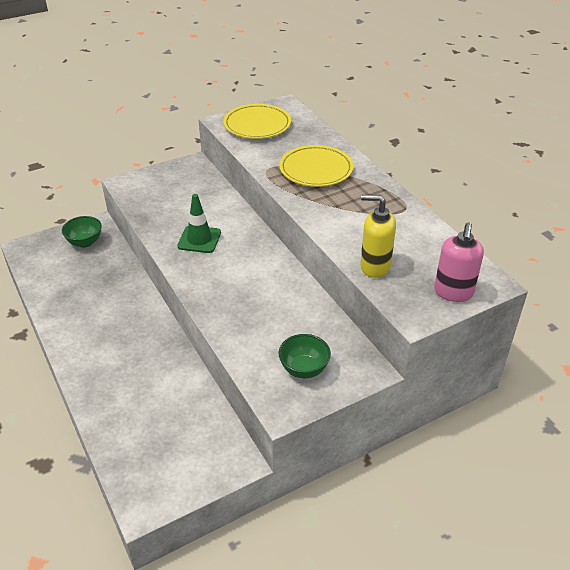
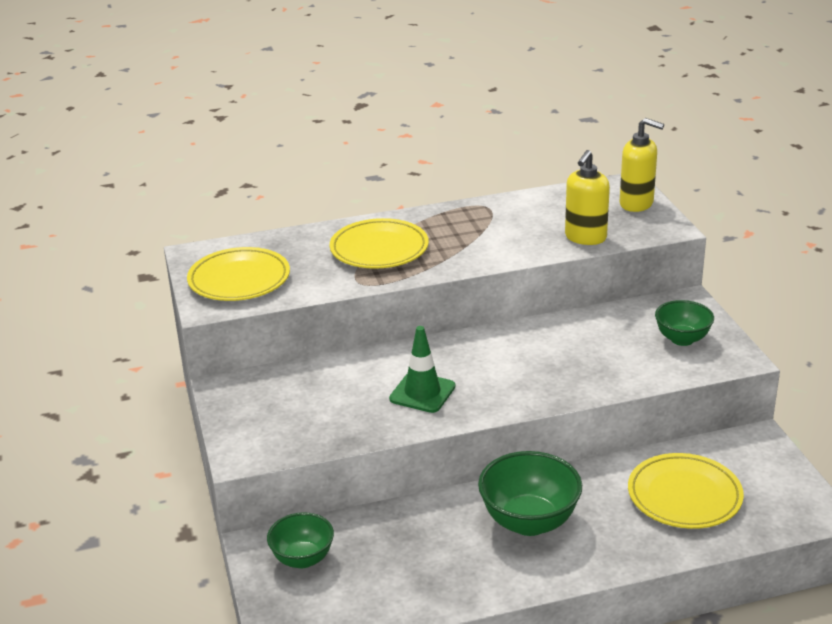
camera: 75 degrees left, 10 degrees down
(122, 332) = (529, 522): none -> green bowl
(157, 414) = (684, 496): none -> yellow plate
(453, 292) = (636, 204): pink soap dispenser -> yellow soap dispenser

